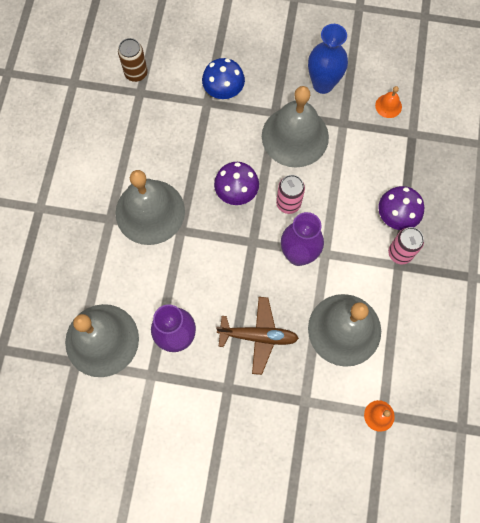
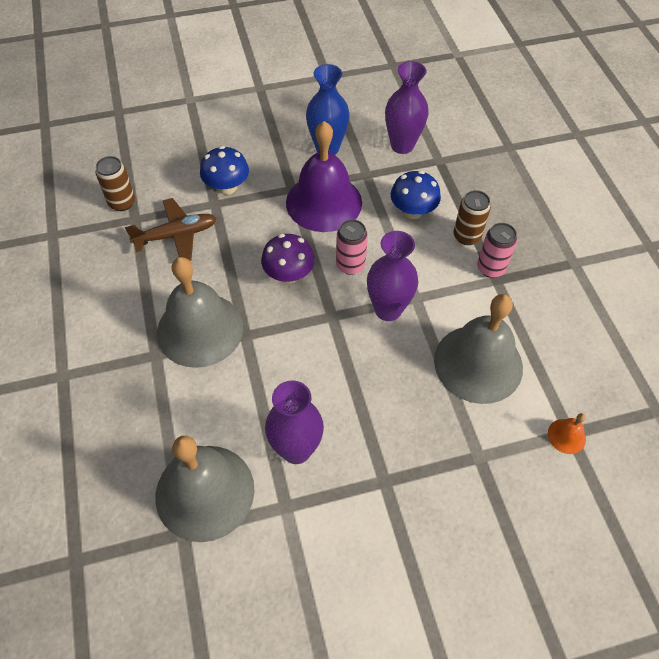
camera: 25 degrees left, 15 degrees down
(258, 336) = (389, 409): brown plane -> brown plane (176, 235)
(295, 136) = (324, 202): grey bell -> purple bell
(364, 174) = (413, 211): none -> blue mushroom
(388, 106) = (402, 145): orange bell -> purple vase
(396, 216) = (466, 236): purple mushroom -> brown can

